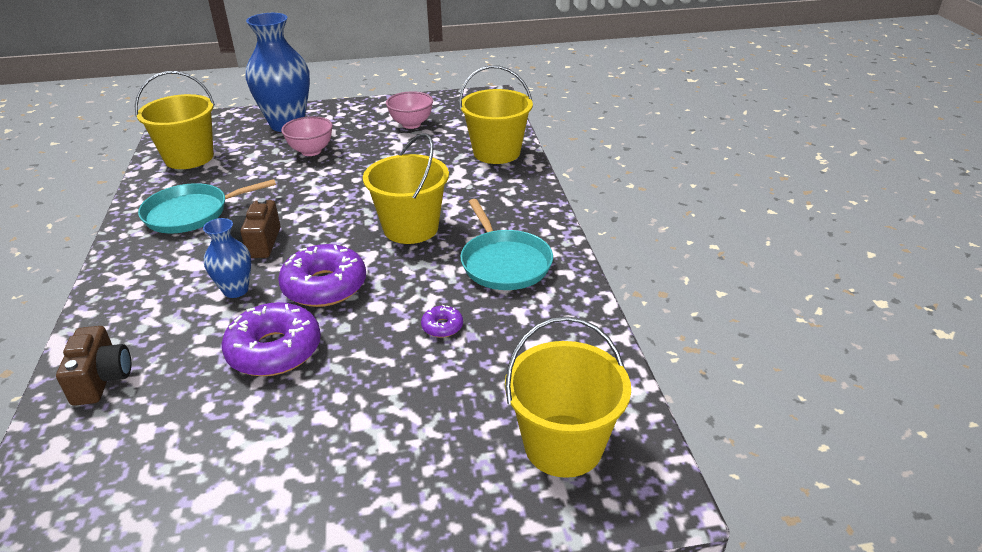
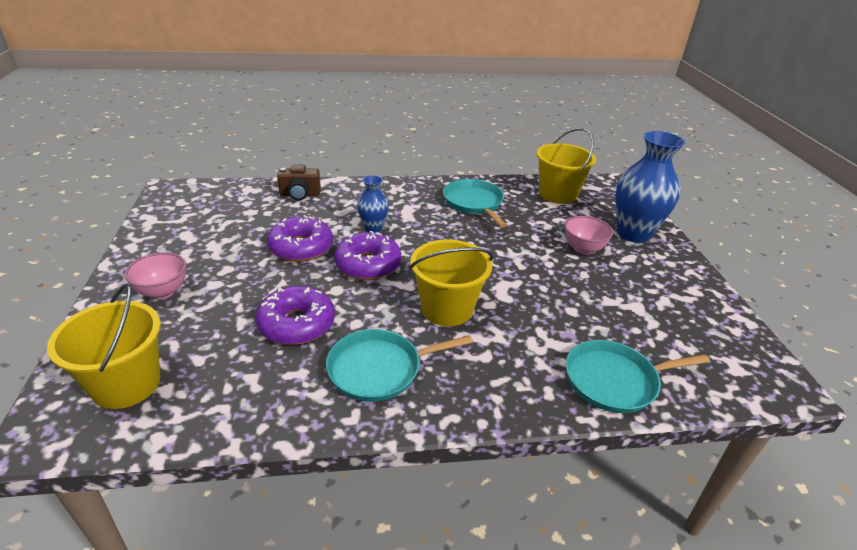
camera: 90 degrees right, 0 degrees up
(259, 243) = (431, 233): brown camera -> none
(411, 124) = (665, 311): pink bowl -> pink bowl (163, 292)
(442, 326) = (297, 324): purple donut -> purple donut, size x2.18
(496, 152) = (615, 380): yellow bucket -> turquoise pan

